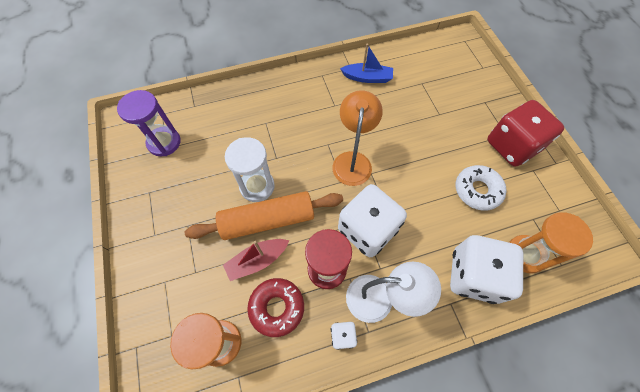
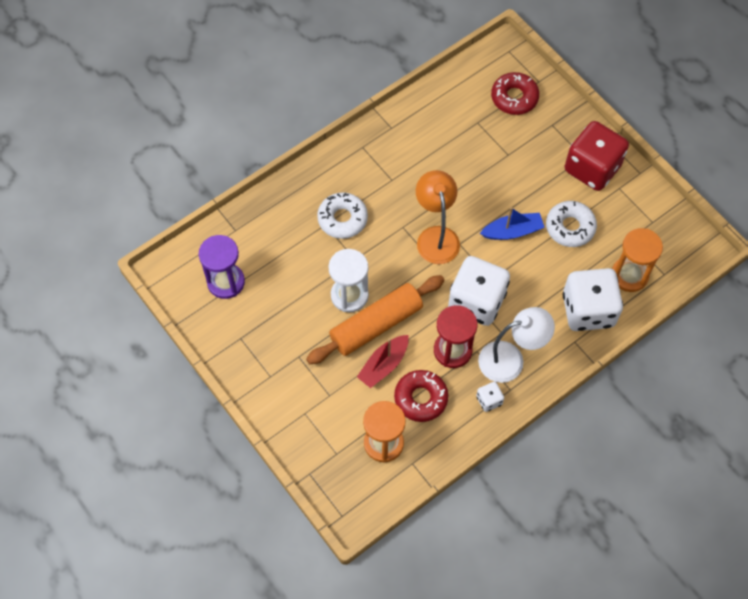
camera: 20 degrees left, 0 degrees up
(281, 123) = (342, 219): none -> white donut
(367, 78) = (415, 134): blue boat -> blue boat (512, 231)
(458, 73) = (514, 97): none -> red donut

